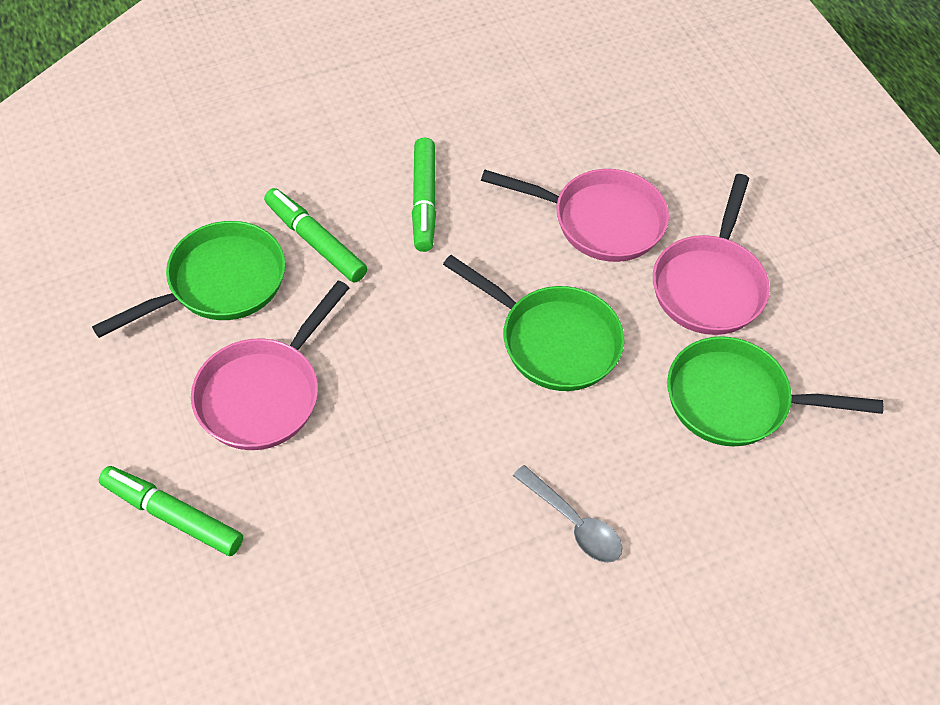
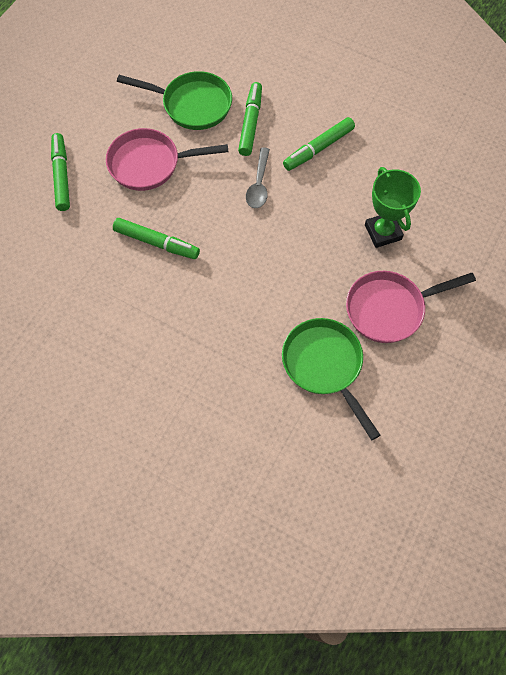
camera: 55 degrees right, 10 degrees up
(398, 467) = (156, 242): none -> green marker
(553, 340) = (285, 259): green pan -> none
(573, 523) = (187, 335): grey spoon -> grey spoon (259, 184)
(600, 221) = (383, 232): pink pan -> green trophy

